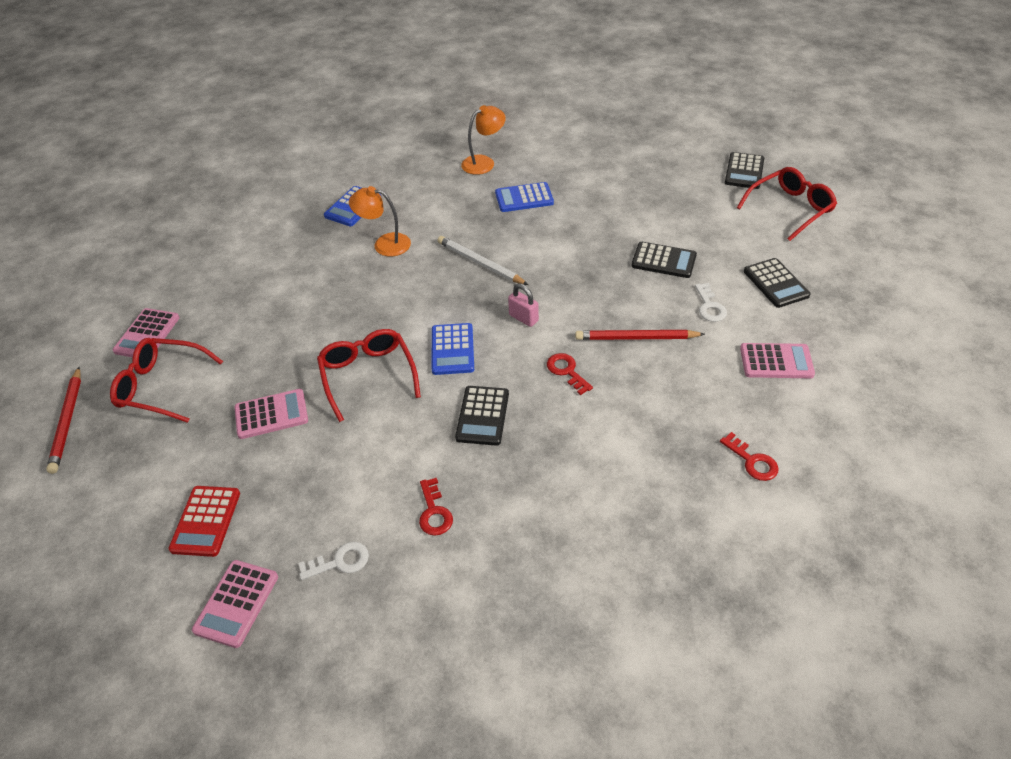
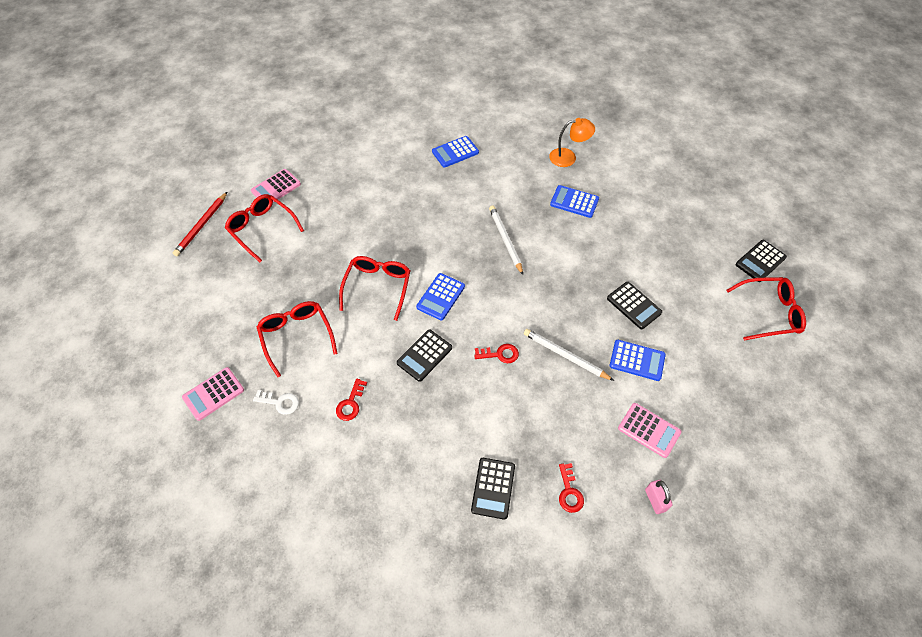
camera: 30 degrees right, 10 degrees up
(206, 521) = (230, 333): red calculator -> none
(271, 414) = (307, 283): pink calculator -> none
(304, 478) = (296, 336): none -> red glasses
(384, 244) = (455, 192): orange lamp -> none
(523, 318) = (502, 298): pink padlock -> pink padlock (655, 500)
(566, 371) = (500, 354): red key -> red key turned 90 degrees clockwise
(636, 338) = (565, 356): red pencil -> white pencil
(709, 306) = (637, 360): white key -> blue calculator
(776, 283) = (702, 369): black calculator -> black calculator (493, 488)

